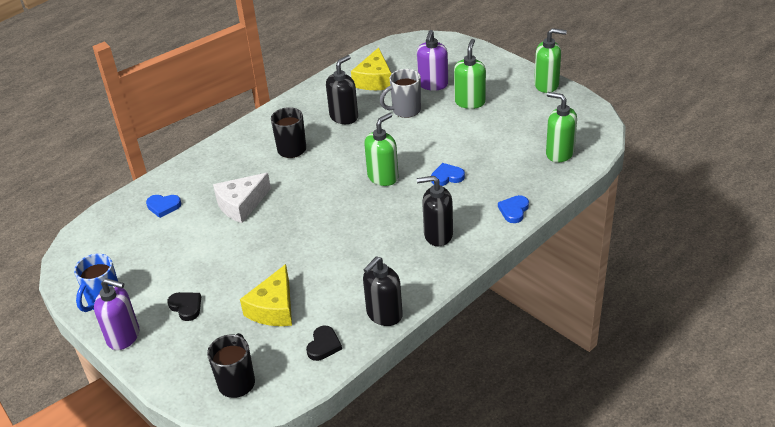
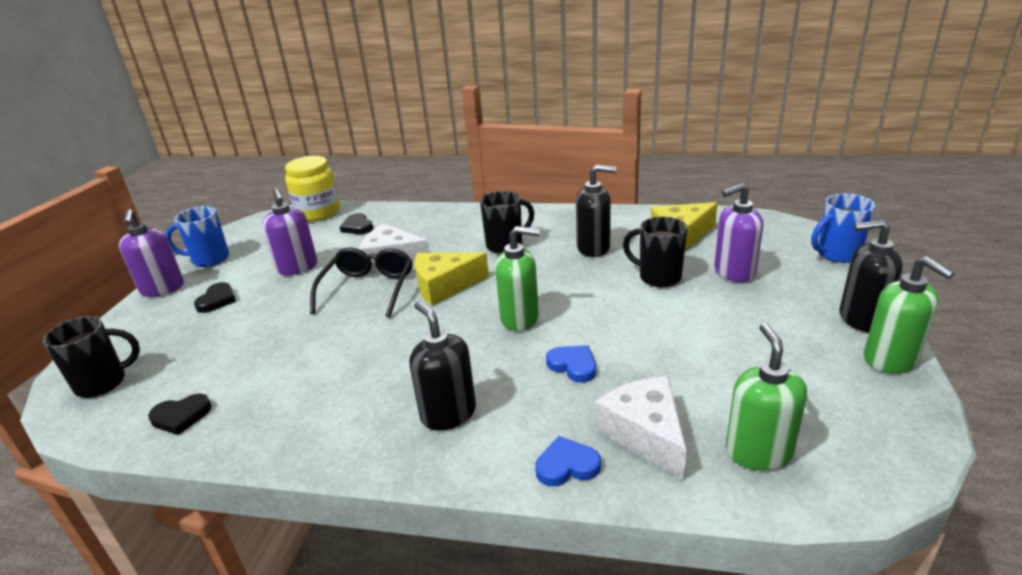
camera: 55 degrees right, 10 degrees down
(102, 220) = (318, 212): none -> yellow jar
(163, 206) = (357, 227): blue heart -> black heart
(189, 254) = (297, 267): none -> purple soap dispenser
(269, 227) = (368, 289): none -> black glasses
(274, 308) = (236, 351): yellow cheese -> yellow cheese (444, 286)
(384, 314) = (258, 440): black soap dispenser -> black soap dispenser (861, 319)
(405, 110) = (658, 277): grey mug -> black mug
(459, 45) = (837, 254): none -> blue mug
(470, 102) = (744, 313): green soap dispenser -> none
(518, 178) = (645, 434): none -> white cheese

